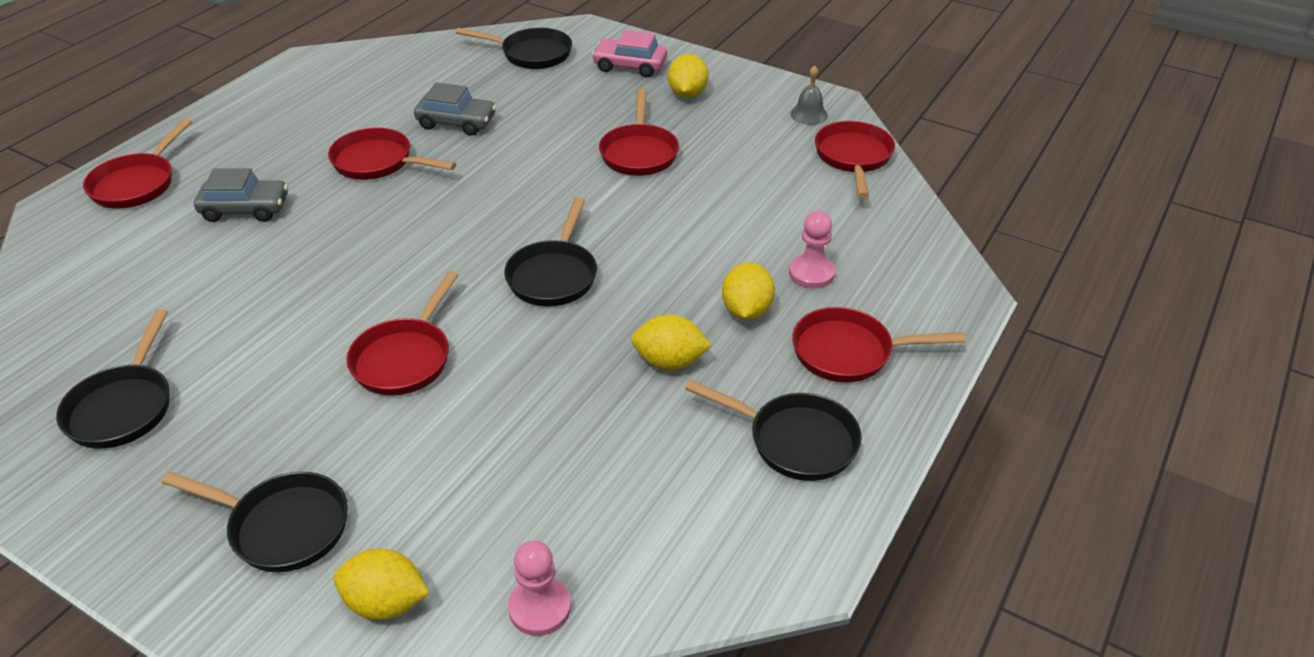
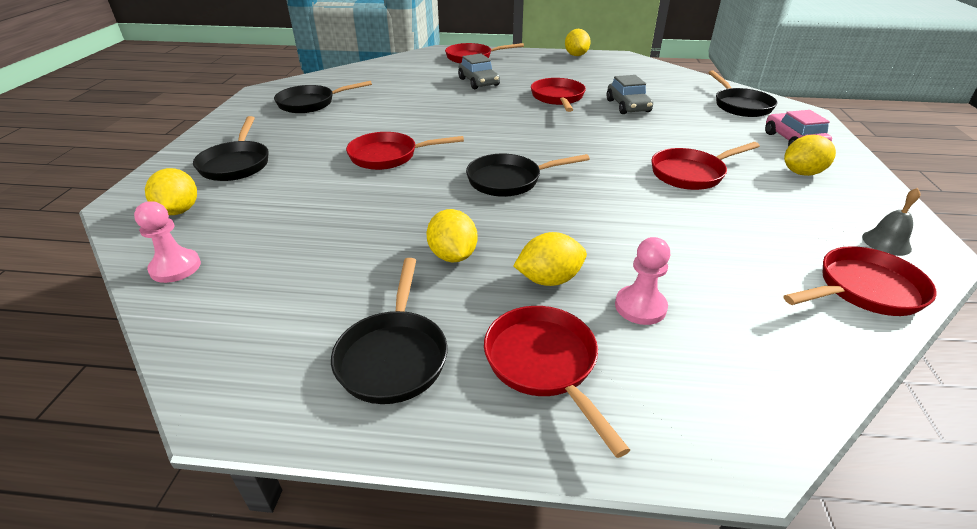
camera: 65 degrees right, 5 degrees down
(253, 92) = (576, 55): none -> yellow lemon

